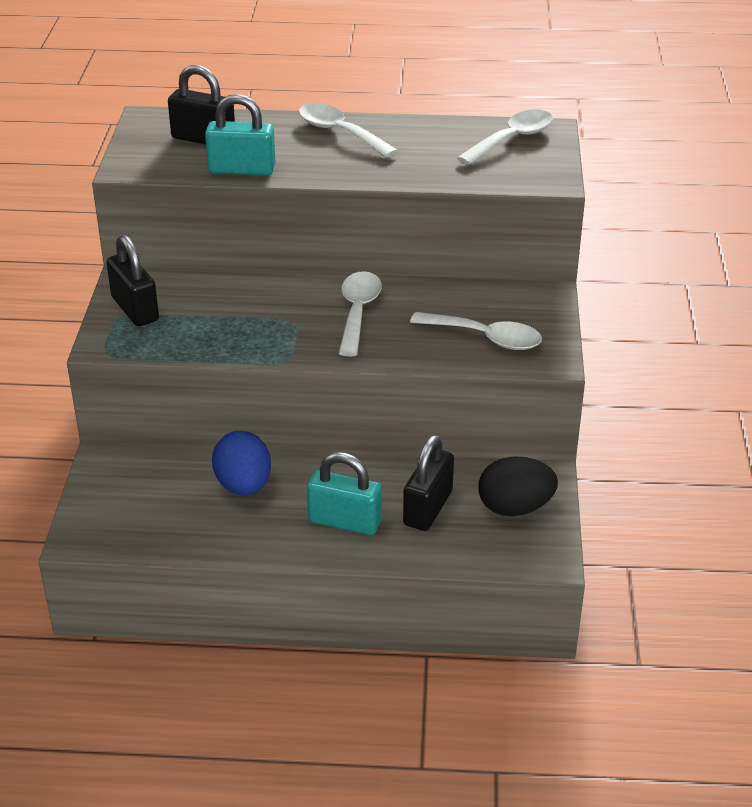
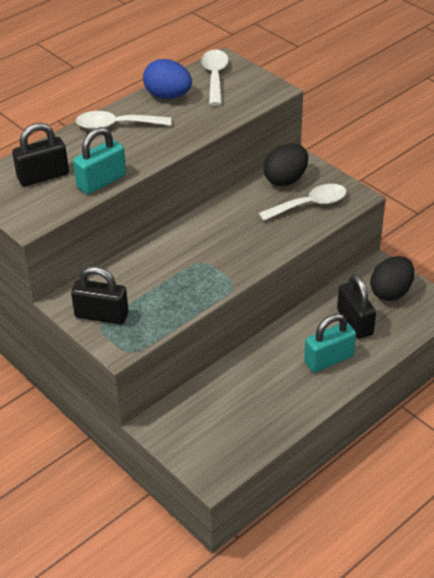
camera: 45 degrees left, 5 degrees up
(243, 486) = (251, 380): blue egg -> blue egg (168, 96)
(358, 312) = (226, 233): white spoon -> none
(501, 301) = (285, 179): none -> black egg

